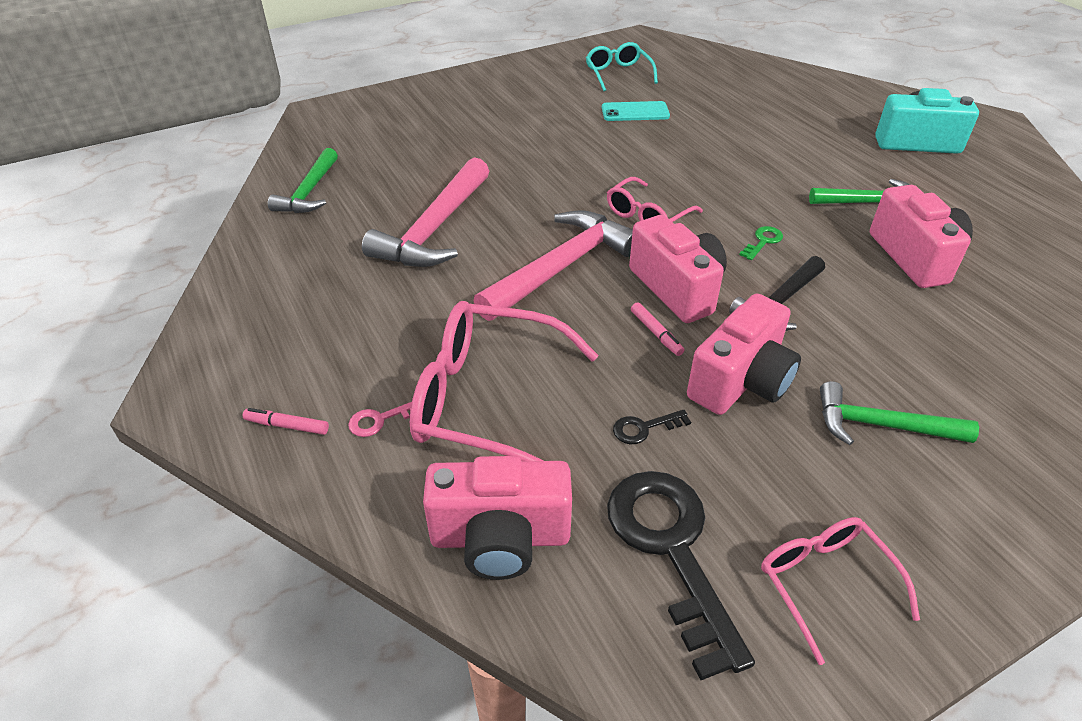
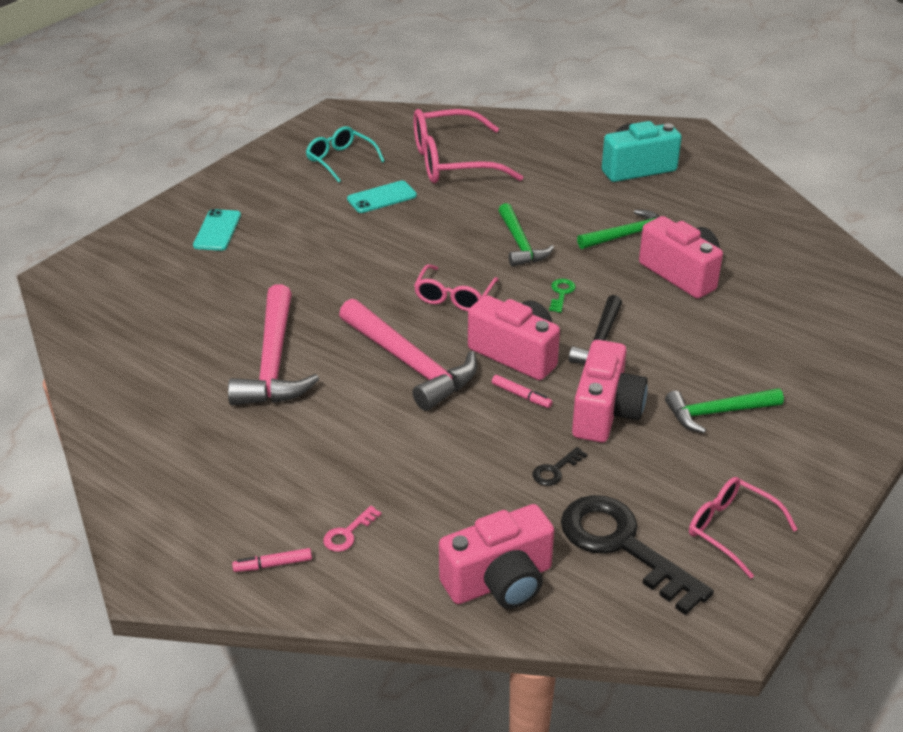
camera: 25 degrees left, 5 degrees down
(309, 192) = (122, 361): green hammer -> green hammer (520, 244)
(470, 106) = (217, 230): none -> turquoise phone
(487, 400) = (422, 490): pink glasses -> pink glasses (451, 162)
(561, 267) = (410, 364): pink hammer -> pink hammer turned 120 degrees clockwise

